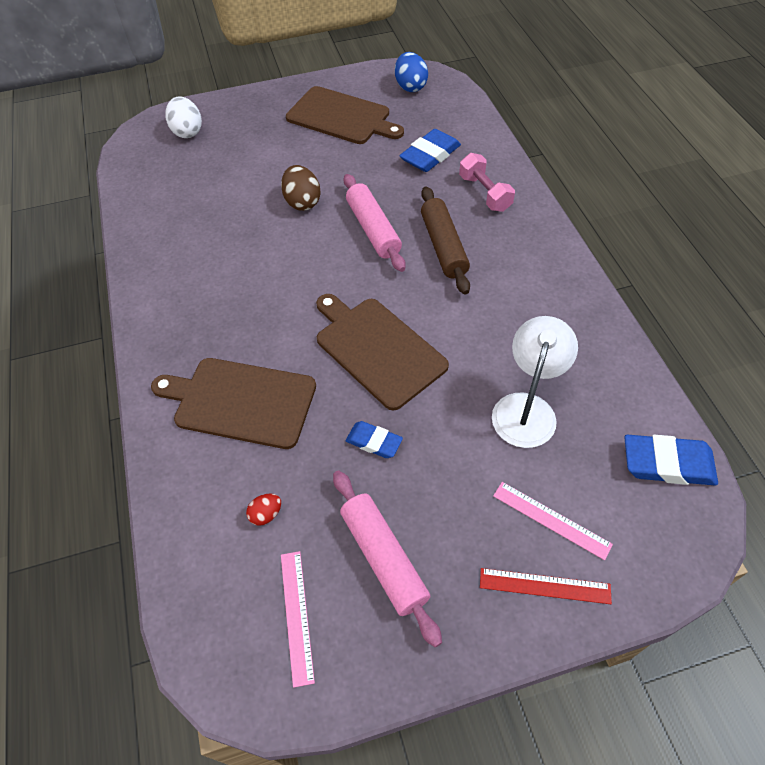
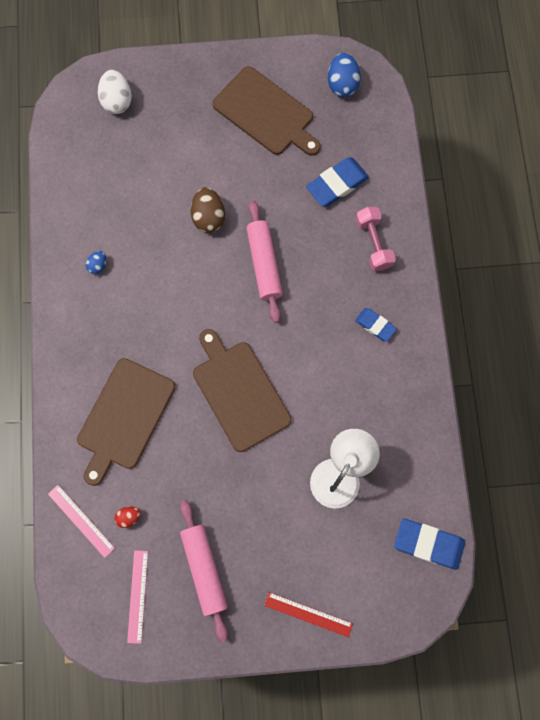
camera: 10 degrees right, 20 degrees up
(186, 262) = (98, 265): none -> blue egg
(240, 401) = (124, 417): brown cutting board -> brown cutting board turned 90 degrees counterclockwise
(374, 442) = (218, 476): blue eraser -> blue eraser (375, 325)
(443, 246) = (320, 298): brown rolling pin -> none
(551, 519) = (328, 567): pink ruler -> pink ruler (81, 520)

